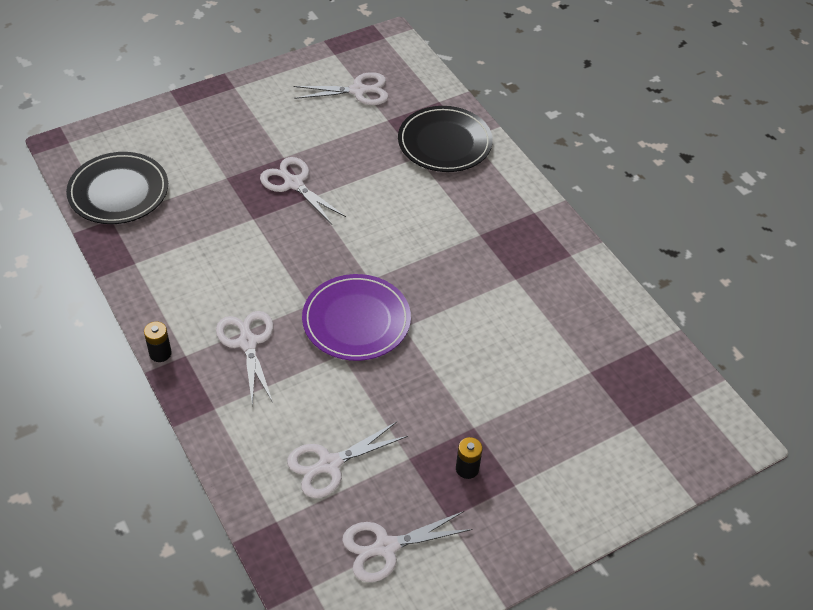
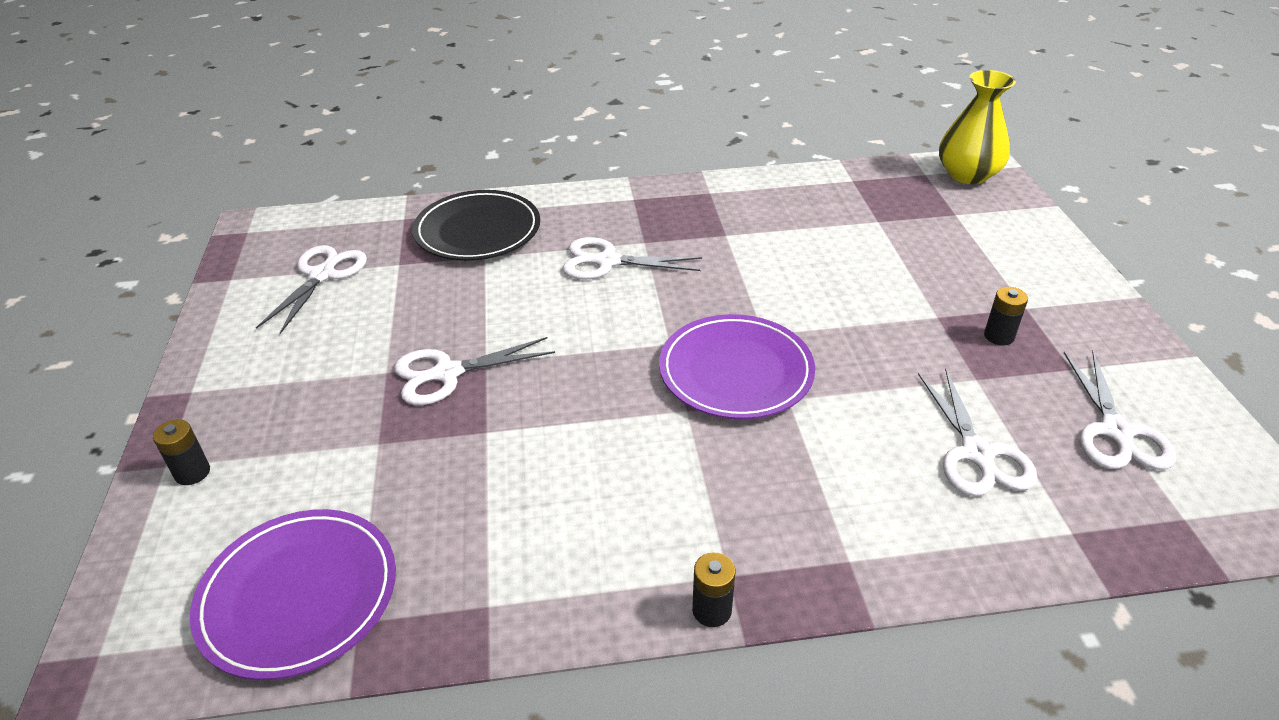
camera: 65 degrees left, 10 degrees down
(118, 192) = (299, 596): black plate -> purple plate
(179, 117) = (192, 473): none -> black battery
(248, 343) = (732, 491): white scissors -> white scissors (607, 261)
(711, 428) = (967, 174): none -> yellow vase

